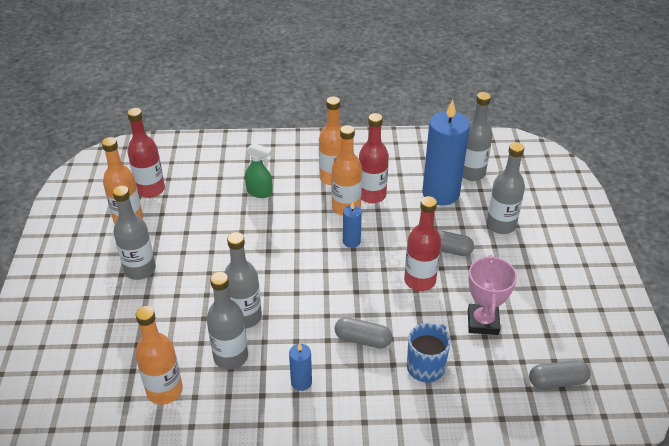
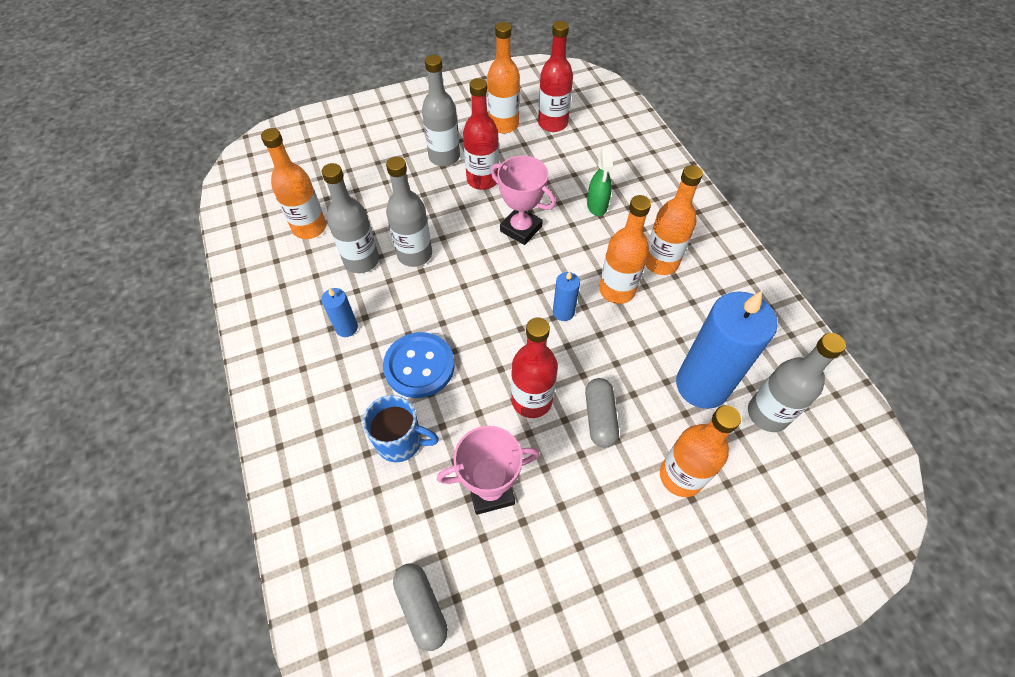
camera: 70 degrees right, 15 degrees up
(257, 242) = (521, 229): none -> pink trophy
(362, 339) = (419, 366): grey capsule -> blue button
(372, 195) = (653, 310): red bottle -> red bottle (482, 180)
(501, 225) = (680, 476): grey bottle -> orange bottle

